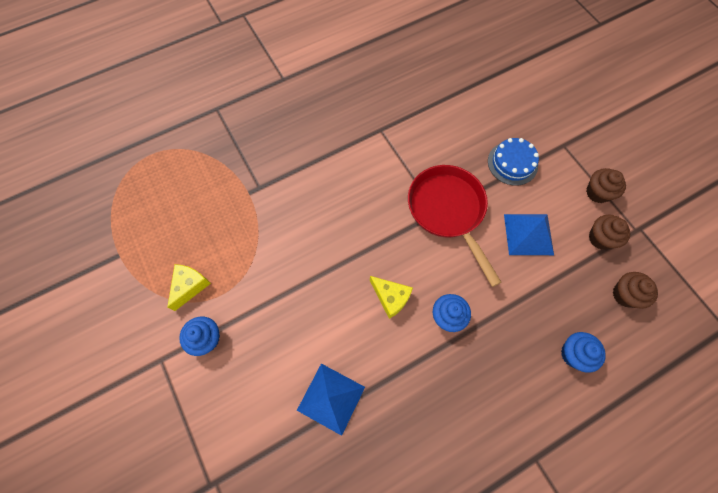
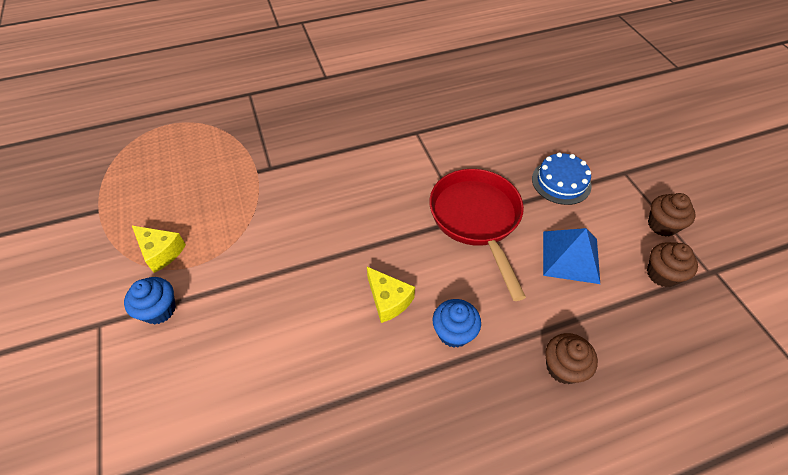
camera: 10 degrees right, 15 degrees down
(189, 286) = (161, 252): yellow cheese -> yellow cheese turned 90 degrees clockwise
(331, 398) = (285, 404): blue pyramid -> none
(574, 354) = (614, 405): blue cupcake -> none
(625, 295) = (690, 344): brown cupcake -> brown cupcake (563, 367)

